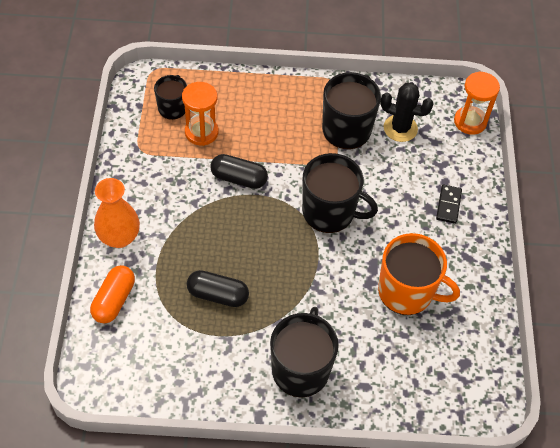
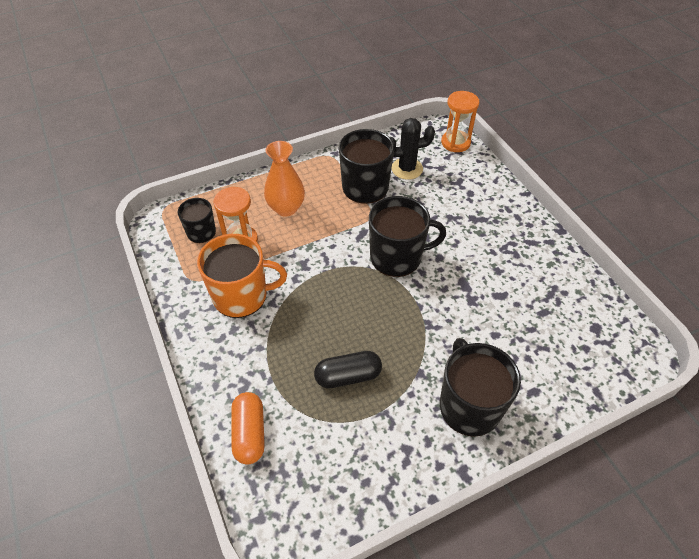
camera: 25 degrees left, 5 degrees down
(119, 237) = (218, 369): orange vase -> orange vase (286, 208)
(239, 178) = (300, 264): black capsule -> none
(407, 292) = (507, 292): orange mug -> orange mug (241, 296)
(448, 205) = (486, 209): black domino -> none

